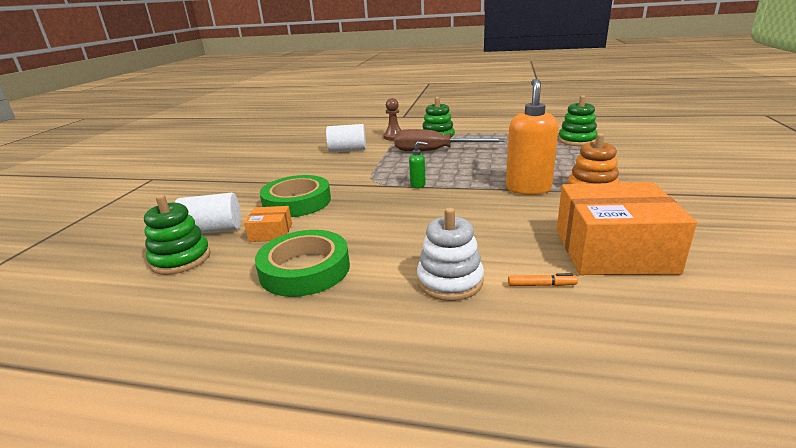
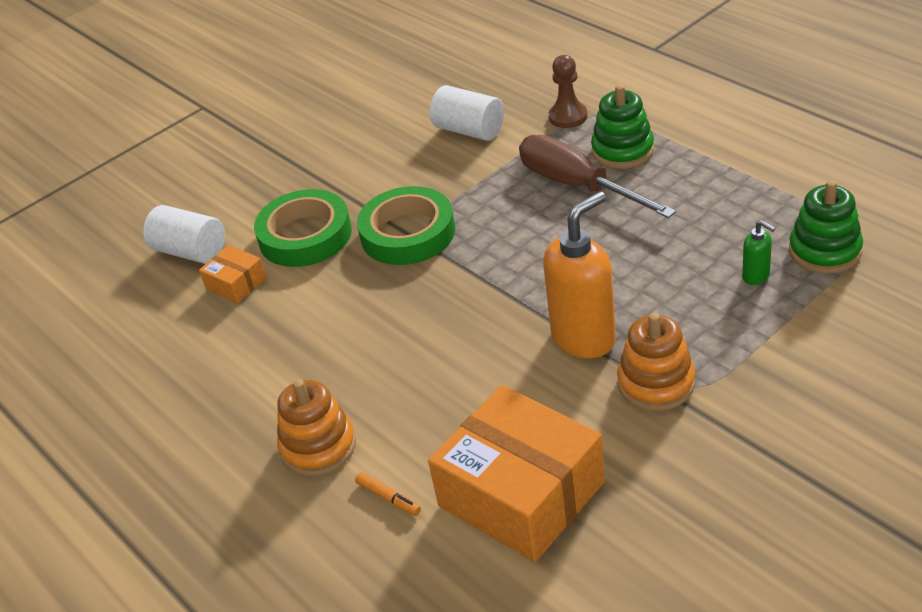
camera: 40 degrees right, 15 degrees up
(181, 259) = (134, 288): green stacking toy -> none
(305, 269) = (218, 360): green tape -> green tape (408, 233)
(418, 185) = (465, 263): green soap dispenser -> green soap dispenser (756, 276)
(450, 281) = (318, 447): white stacking toy -> orange stacking toy

